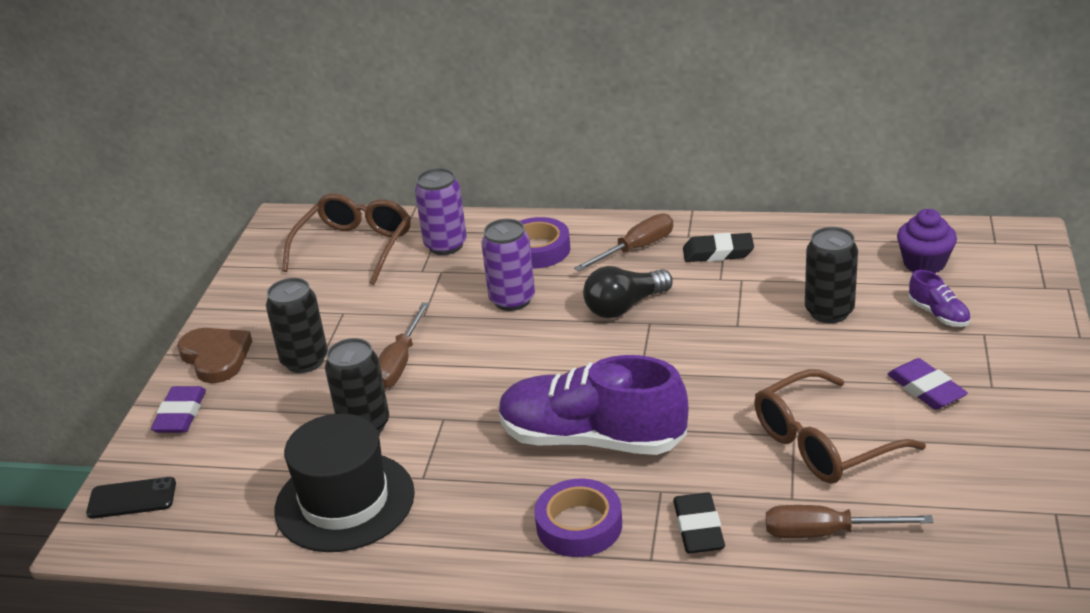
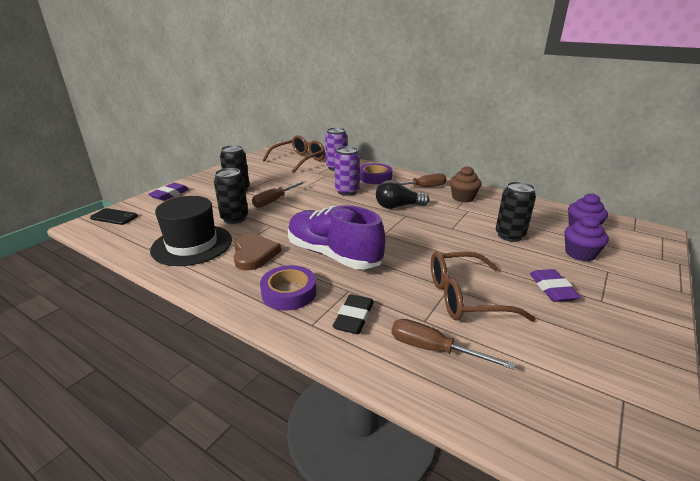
camera: 20 degrees right, 5 degrees down
(216, 357) = (206, 180): brown heart -> brown heart (254, 254)
(718, 252) = (463, 198): black eraser -> brown cupcake
(938, 314) = (580, 254): purple shoe -> purple cupcake

